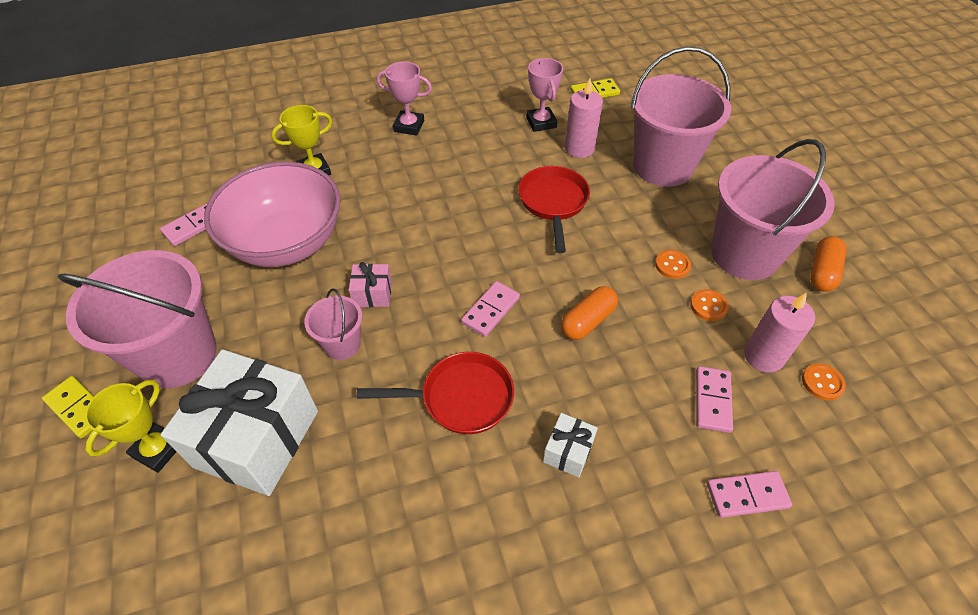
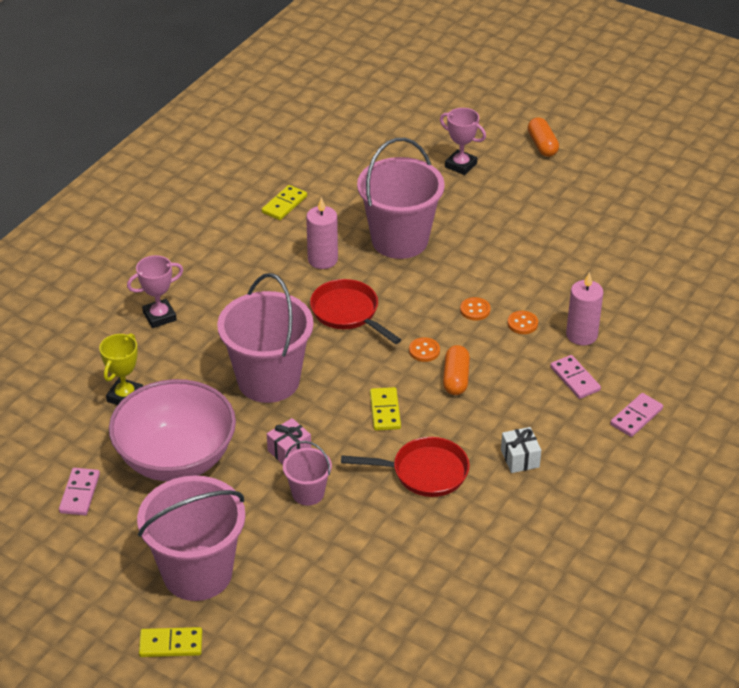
camera: 40 degrees left, 10 degrees down
(158, 449) = (262, 625): yellow trophy -> none
(257, 438) = (321, 576): white gift -> none
(461, 398) = (424, 472): red pan -> red pan turned 45 degrees clockwise
(490, 310) = (385, 411): pink domino -> yellow domino
(541, 122) = (268, 254): pink trophy -> pink trophy (460, 165)
(744, 254) = (514, 275): pink bucket -> pink bucket (268, 380)
(822, 272) = (572, 259): orange capsule -> orange capsule (542, 145)
(822, 382) = (626, 330): orange button -> orange button (424, 351)

